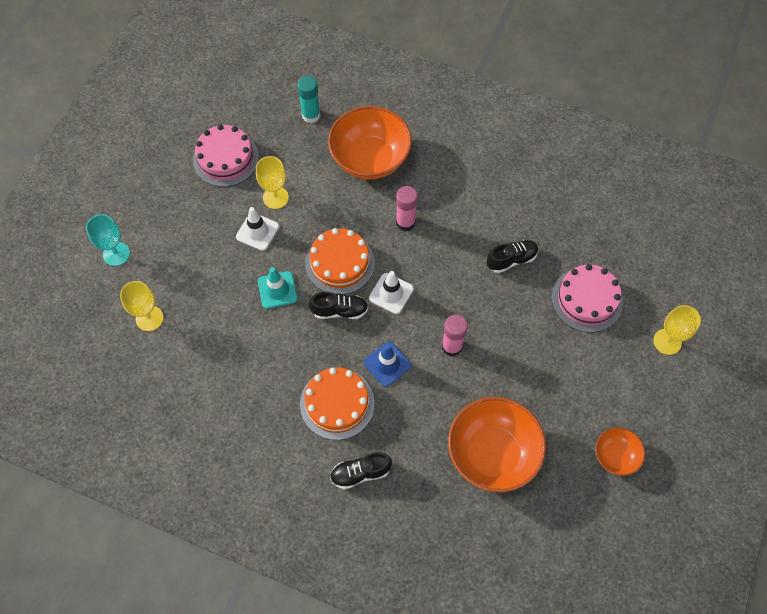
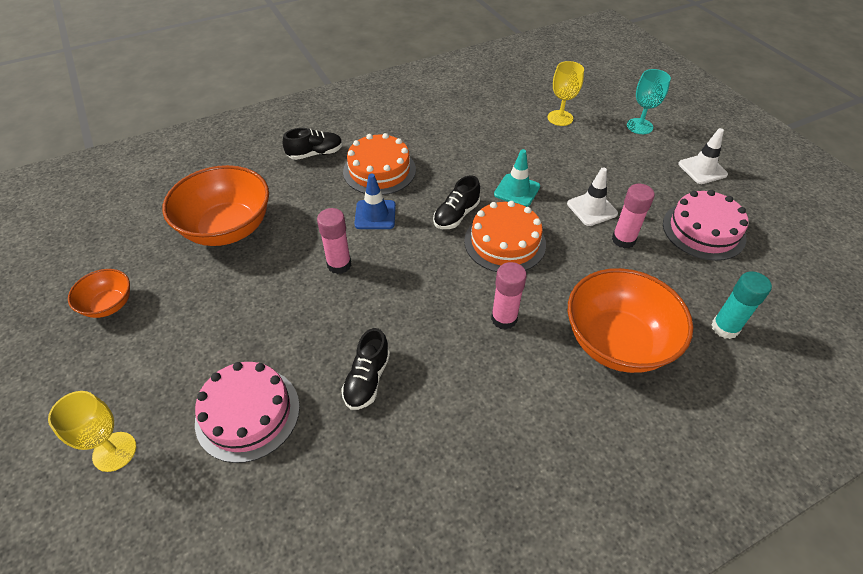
camera: 130 degrees right, 15 degrees down
(275, 197) = (623, 240): yellow goblet -> pink glue stick
(360, 473) = (315, 154): black shoe -> black shoe turned 45 degrees clockwise
(391, 293) = (436, 257): white traffic cone -> white traffic cone (702, 169)

